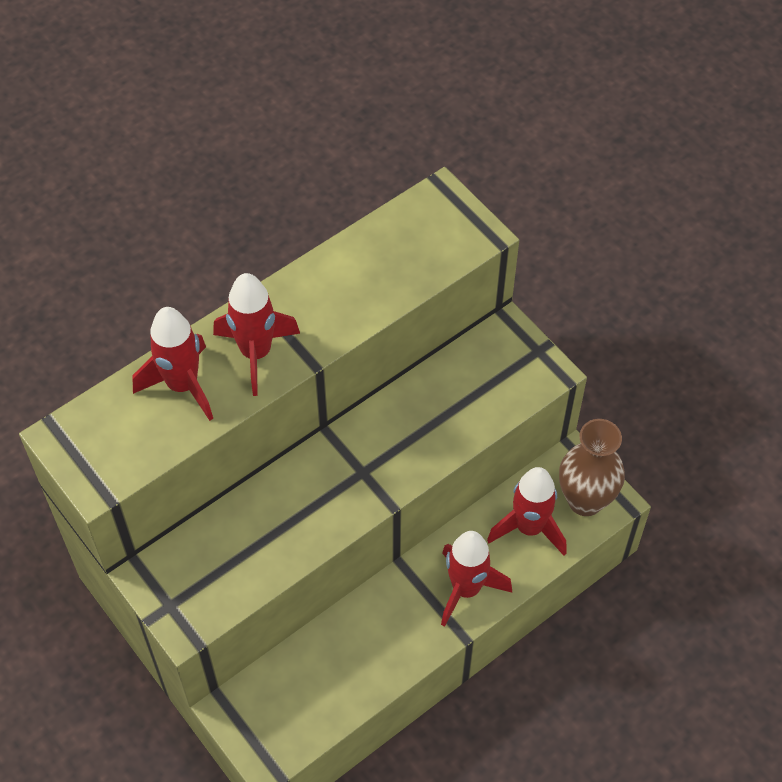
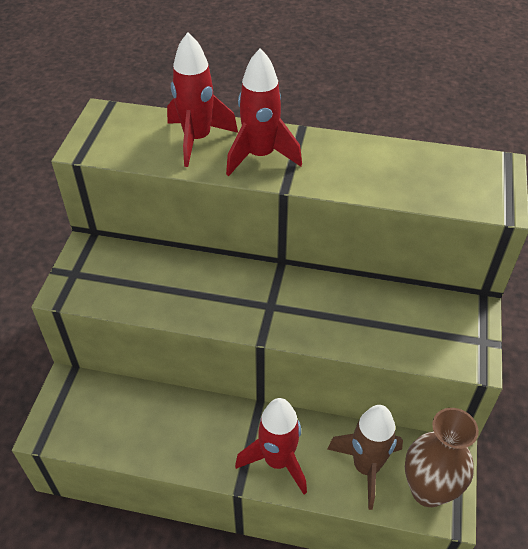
camera: 50 degrees right, 10 degrees down
(529, 528) = (366, 467): red rocket -> brown rocket

